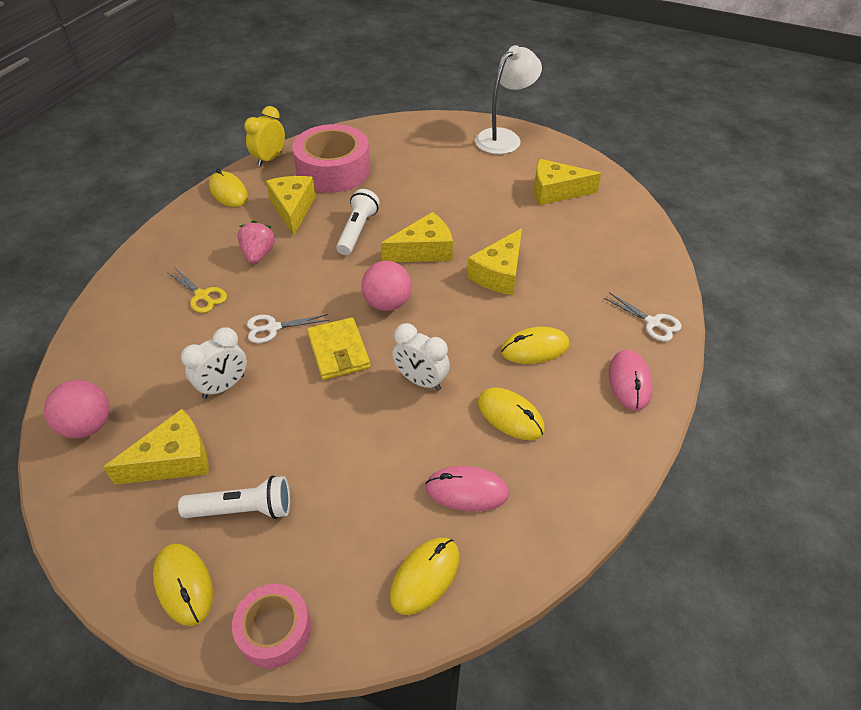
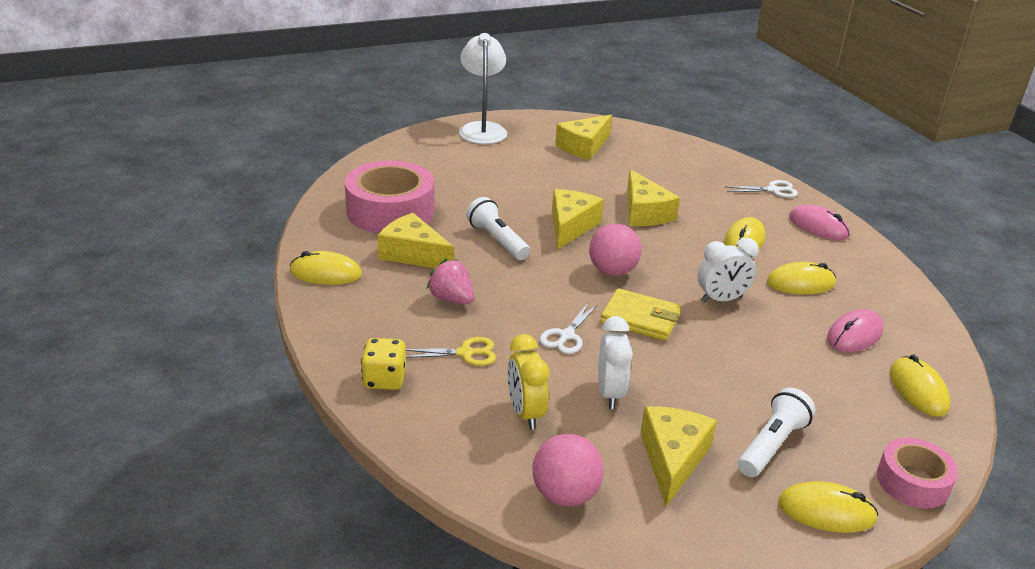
camera: 50 degrees left, 15 degrees down
(139, 281) = (384, 379): none -> yellow dice
(269, 159) = (312, 231): yellow clock -> yellow clock (525, 413)

